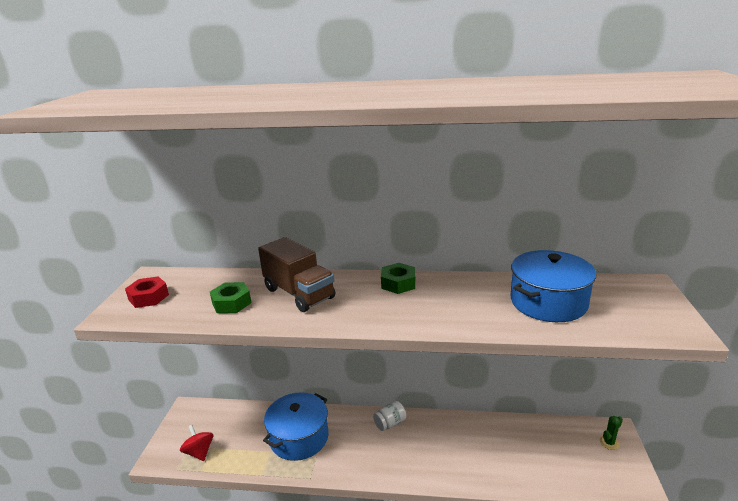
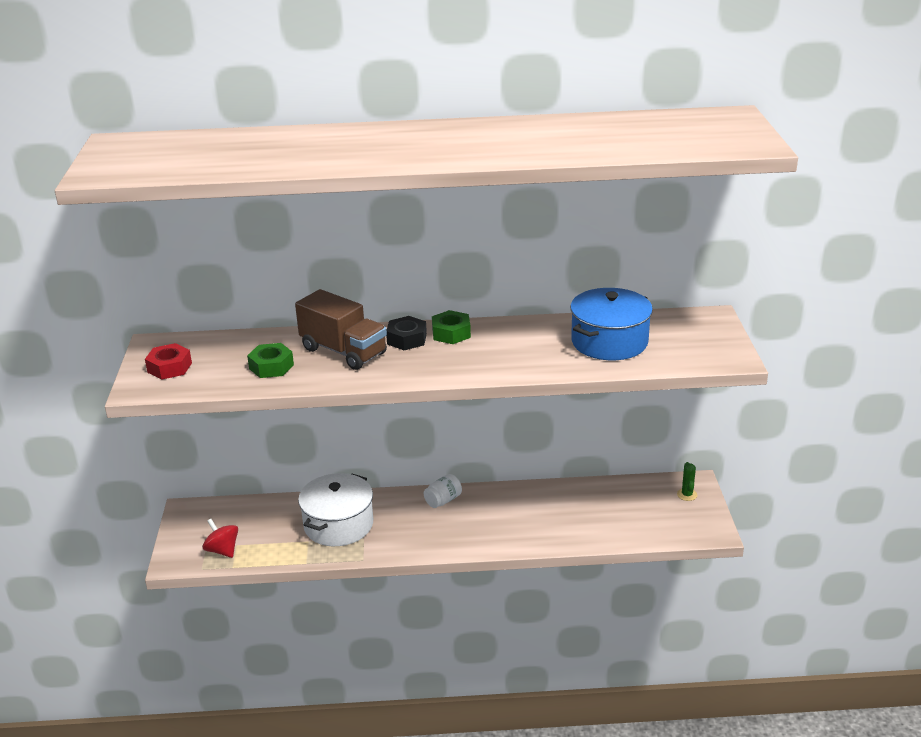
camera: 10 degrees left, 5 degrees up
(299, 437) = (338, 524): blue pot -> white pot
(357, 286) = (406, 339): none -> black nut
(609, 443) = (687, 495): green cactus -> green cactus turned 45 degrees counterclockwise

